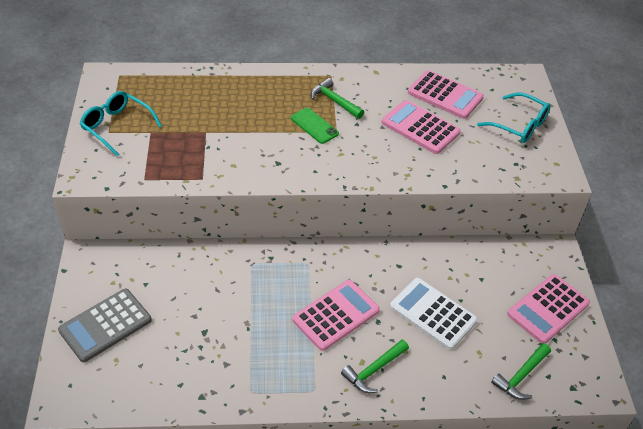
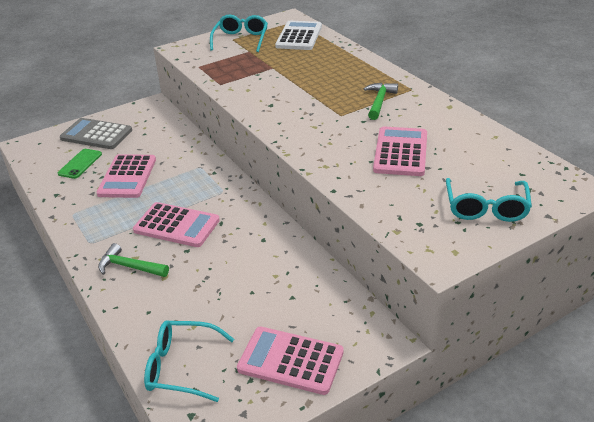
camera: 65 degrees right, 10 degrees down
(314, 126) = (335, 104): green phone -> green phone (80, 164)
(432, 314) = (220, 279): white calculator -> white calculator (299, 36)
(445, 95) = (469, 150): pink calculator -> pink calculator (127, 177)
(521, 376) = (181, 367): green hammer -> turquoise glasses

